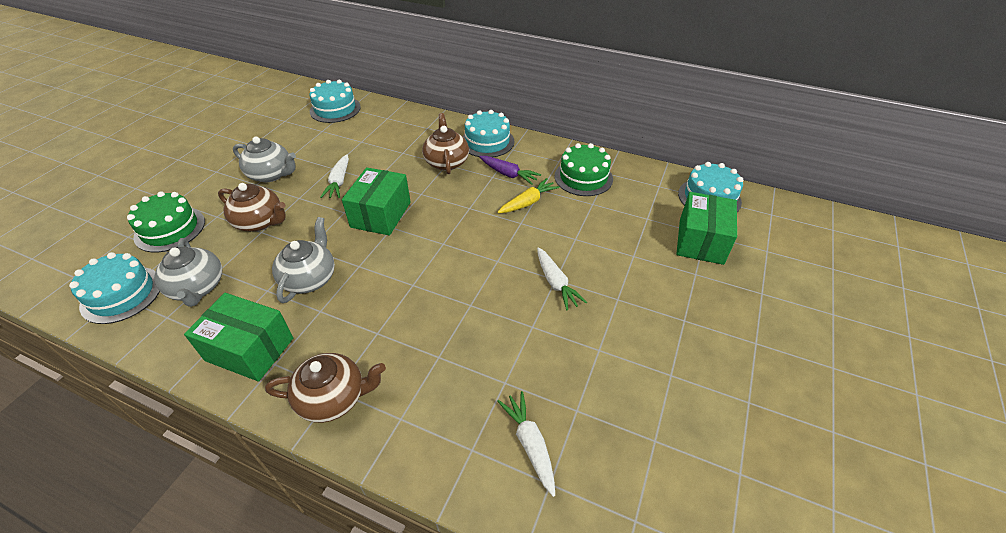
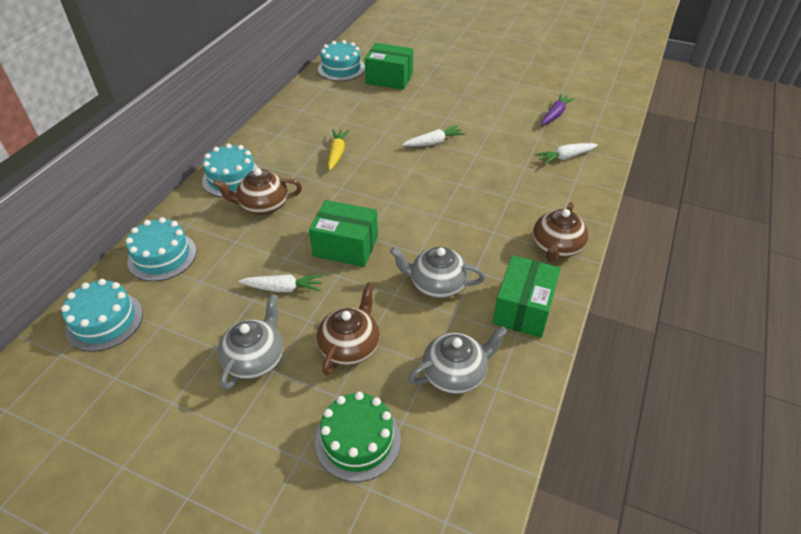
camera: 90 degrees left, 0 degrees up
(121, 294) = (470, 447): turquoise cake -> turquoise cake (162, 256)
(333, 398) = (556, 247): brown teapot -> brown teapot turned 150 degrees counterclockwise
(508, 174) = (293, 164): purple carrot -> purple carrot (555, 114)
(528, 202) = (337, 153): yellow carrot -> yellow carrot turned 45 degrees clockwise
(583, 177) = (305, 122): green cake -> none

